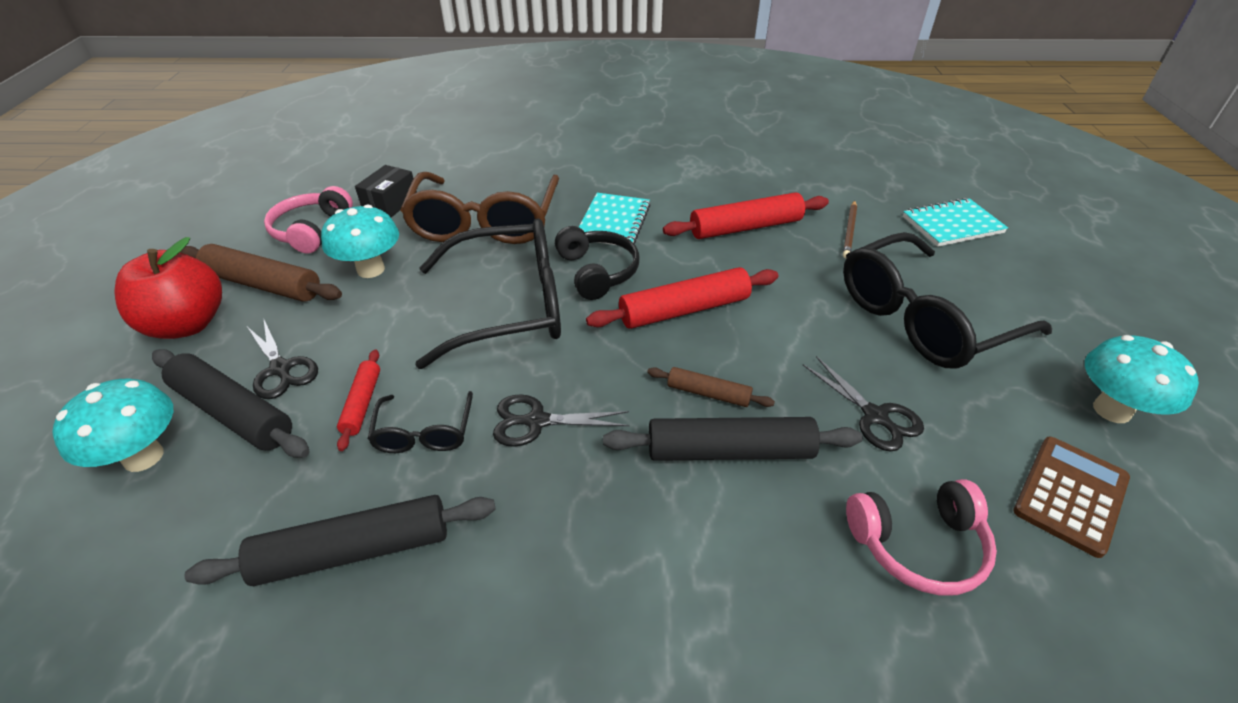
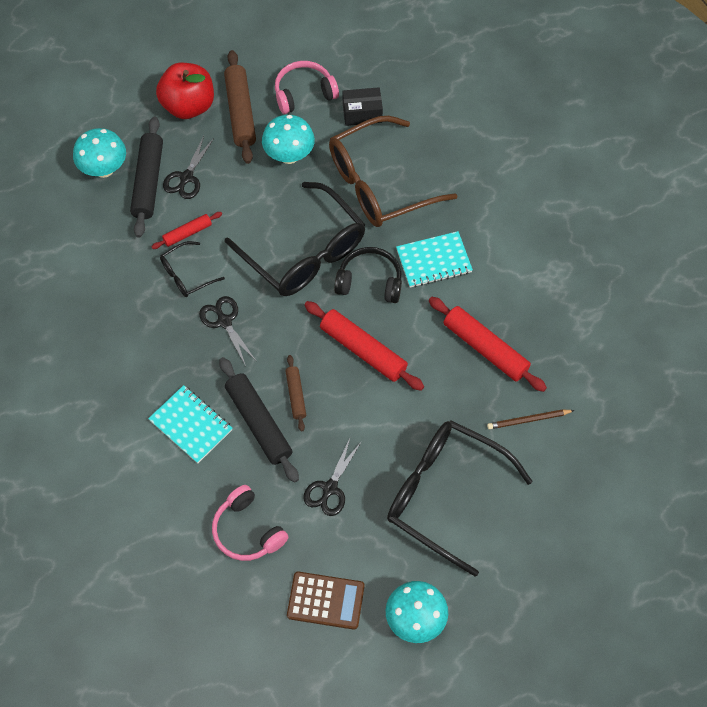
camera: 60 degrees right, 20 degrees up
(354, 551) = (109, 293): black rolling pin -> none
(597, 272) = (369, 281): black headphones -> black headphones turned 120 degrees counterclockwise
(952, 225) = (588, 491): turquoise notebook -> turquoise notebook (191, 425)

